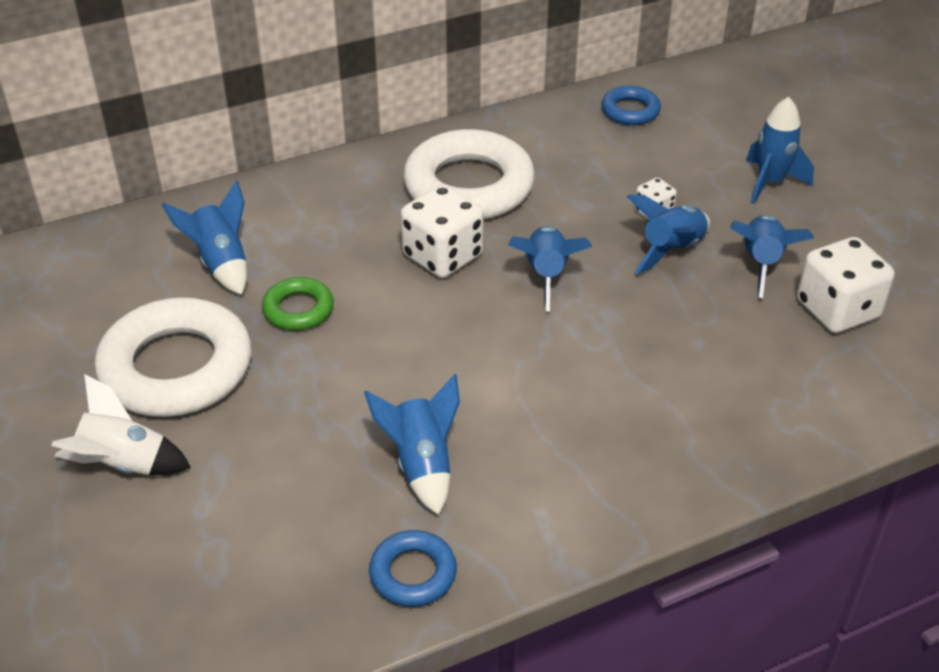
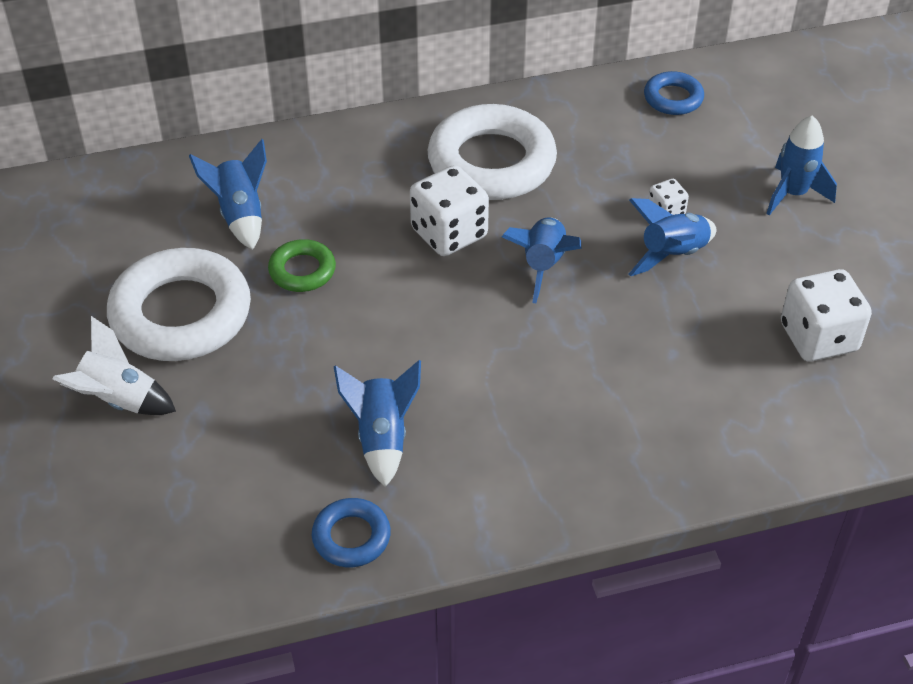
camera: 10 degrees right, 5 degrees up
(761, 263) = (757, 279): blue rocket -> none

